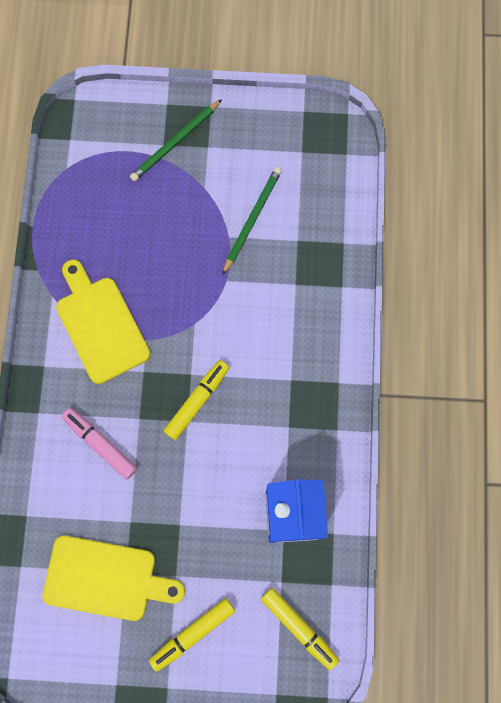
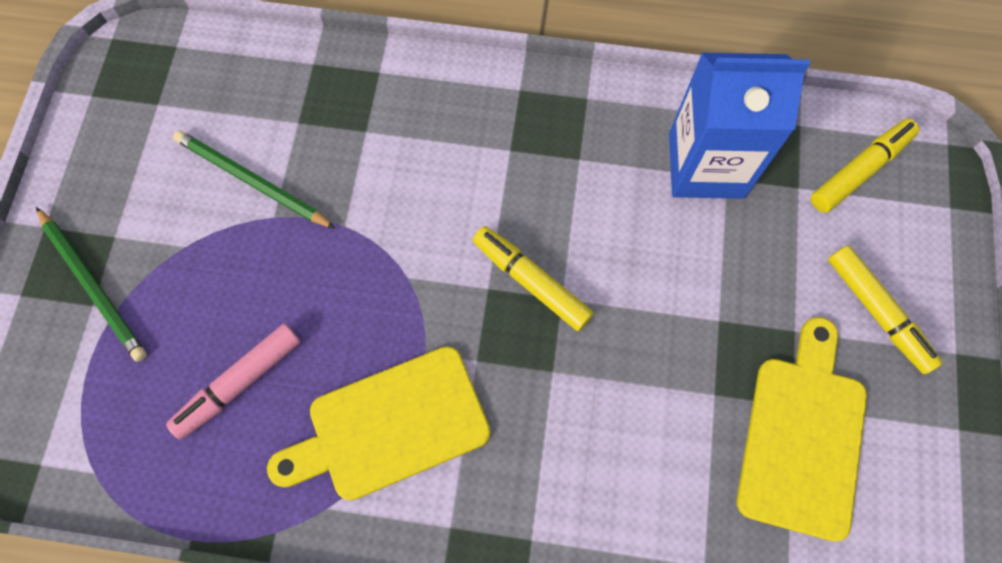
camera: 85 degrees left, 5 degrees down
(100, 444) = (590, 436): pink marker -> pink marker (239, 383)

